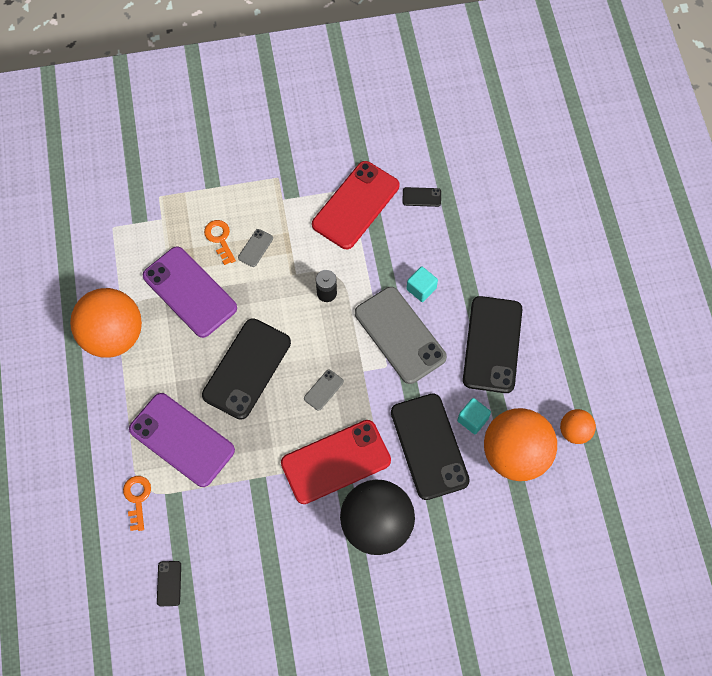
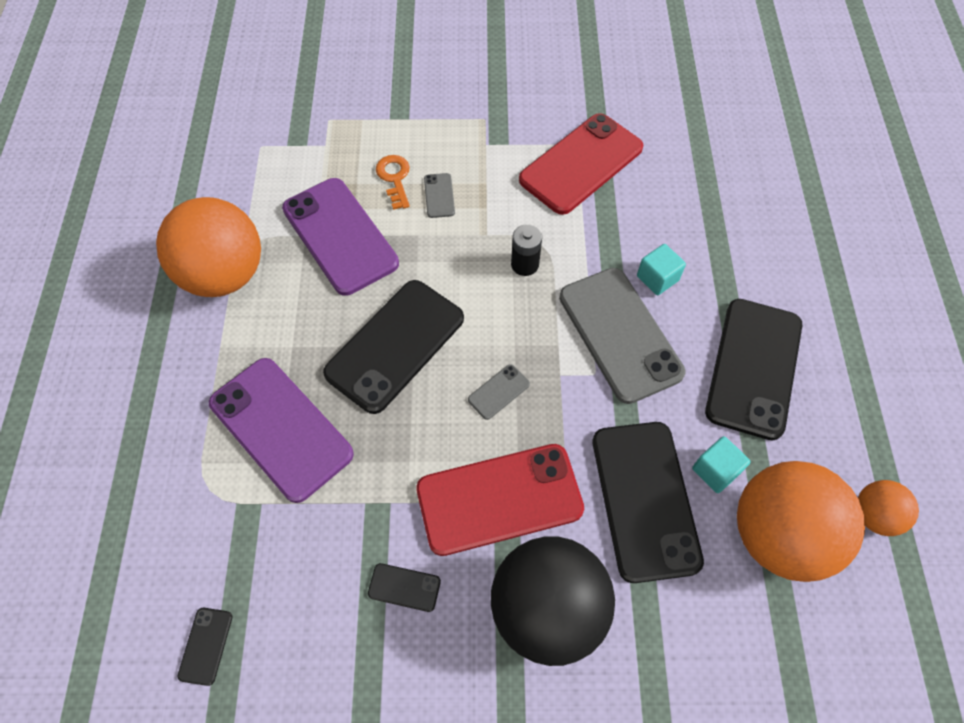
camera: 10 degrees right, 5 degrees down
(137, 498) = (194, 503): orange key -> none
(255, 248) = (439, 195): grey phone -> grey phone turned 45 degrees counterclockwise
(421, 197) = (670, 166): black phone -> black phone (404, 587)

